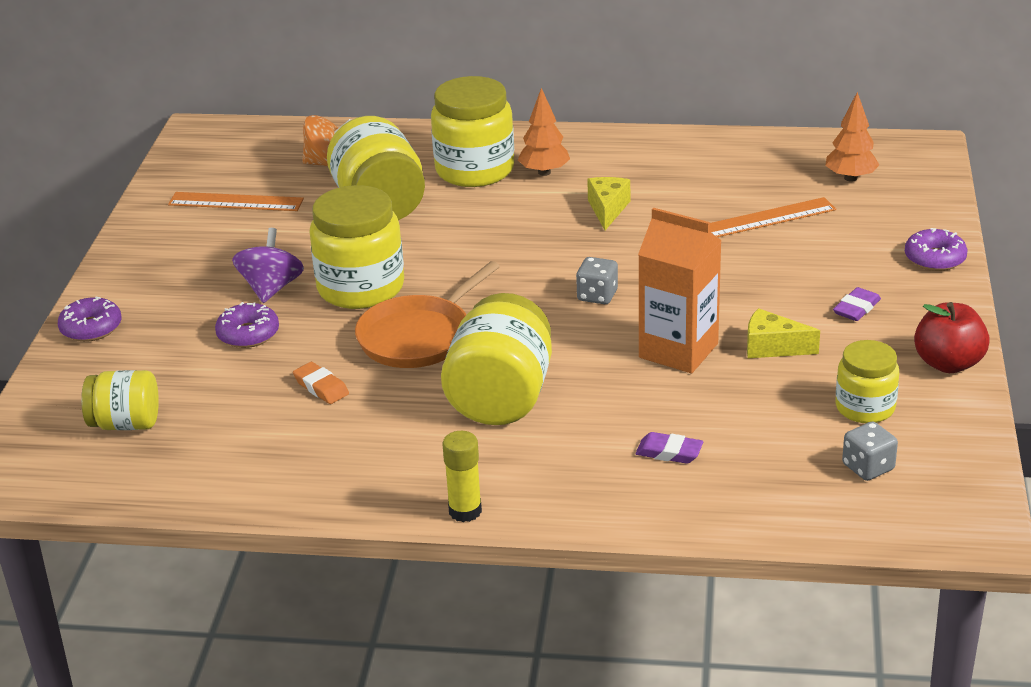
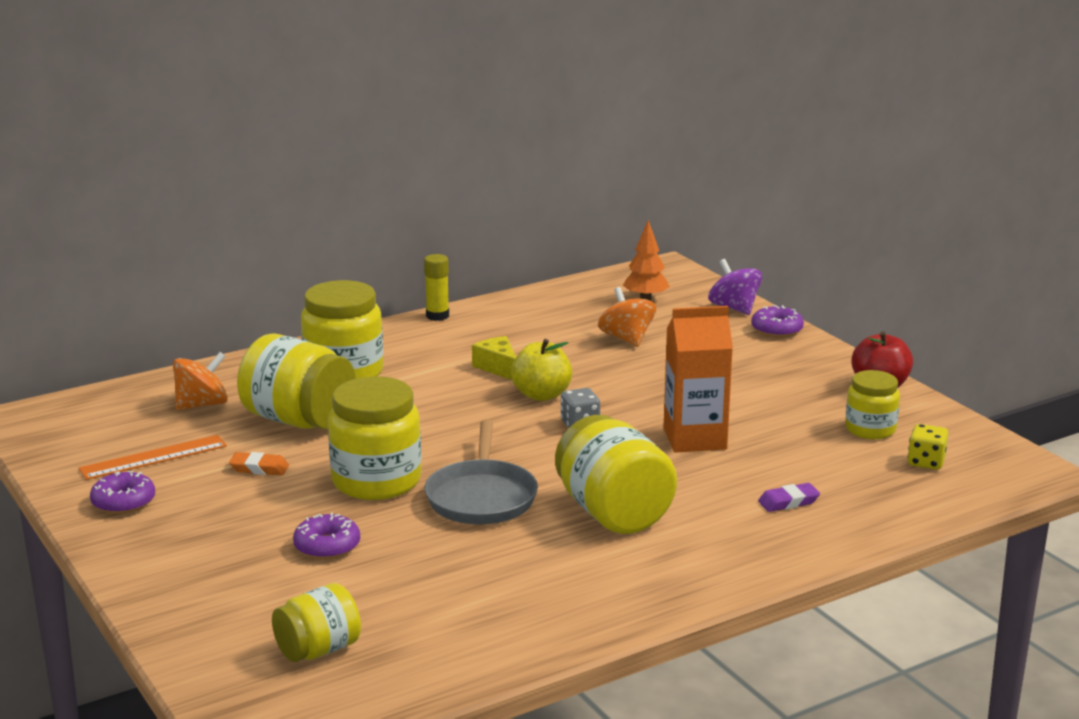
camera: 40 degrees left, 10 degrees down
(91, 328) = (161, 594): purple donut -> purple donut (123, 502)
(271, 288) = (294, 507): purple spinning top -> purple spinning top (734, 308)
(321, 387) = (455, 559): orange eraser -> orange eraser (259, 468)
(418, 337) = (481, 497): orange pan -> grey pan
(465, 511) = (705, 594): yellow glue stick -> yellow glue stick (437, 316)
(544, 172) = (406, 358): orange tree -> none
(606, 252) = (541, 395): none -> yellow apple
(767, 218) = (626, 339): orange ruler -> orange spinning top
(772, 347) = (755, 415): yellow cheese -> none
(856, 308) = (773, 374): purple eraser -> none
(868, 467) = (926, 462): grey dice -> yellow dice

